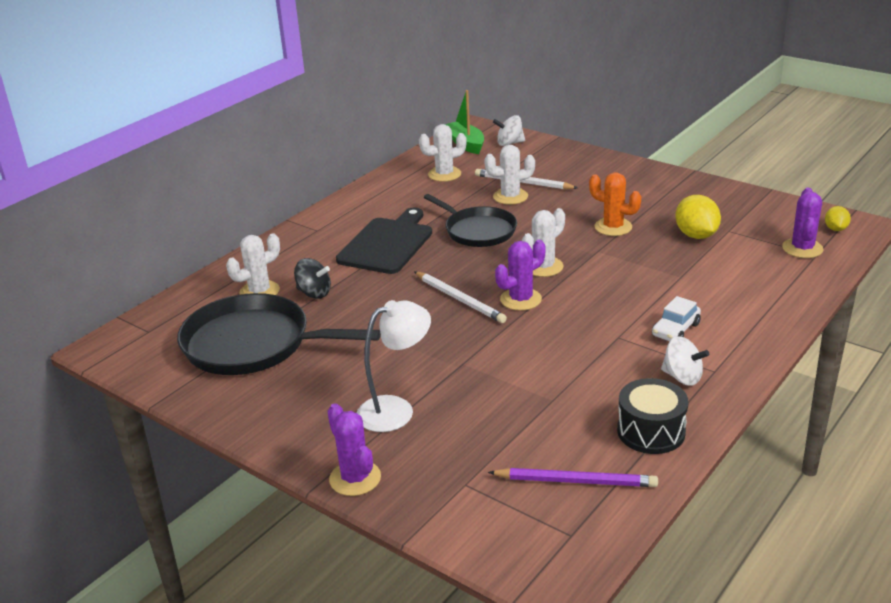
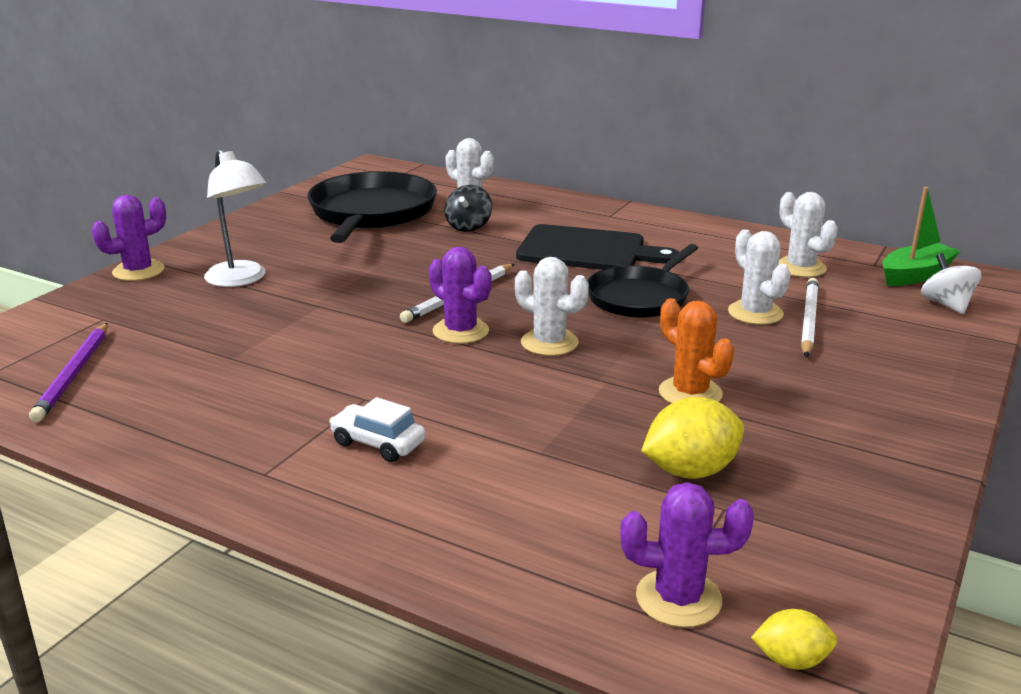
camera: 80 degrees right, 5 degrees down
(613, 227) = (690, 393): orange cactus -> orange cactus turned 60 degrees counterclockwise
(651, 431) = (142, 420): black drum -> none
(682, 377) = (255, 446): white spinning top -> none

